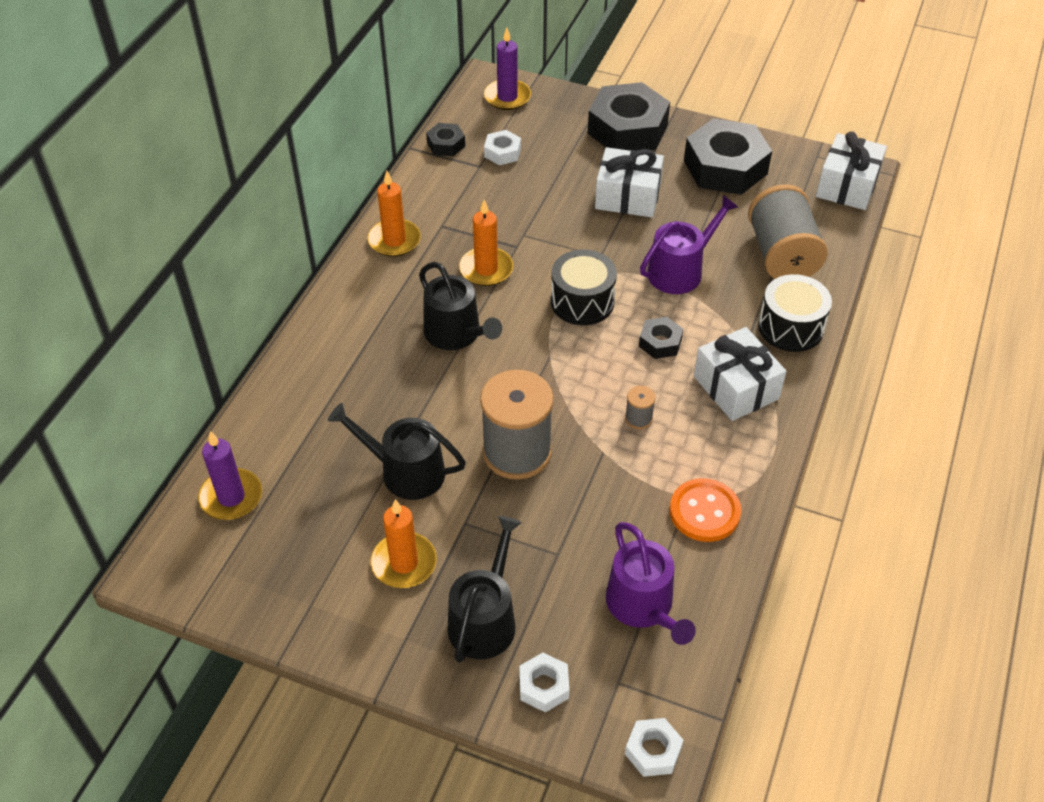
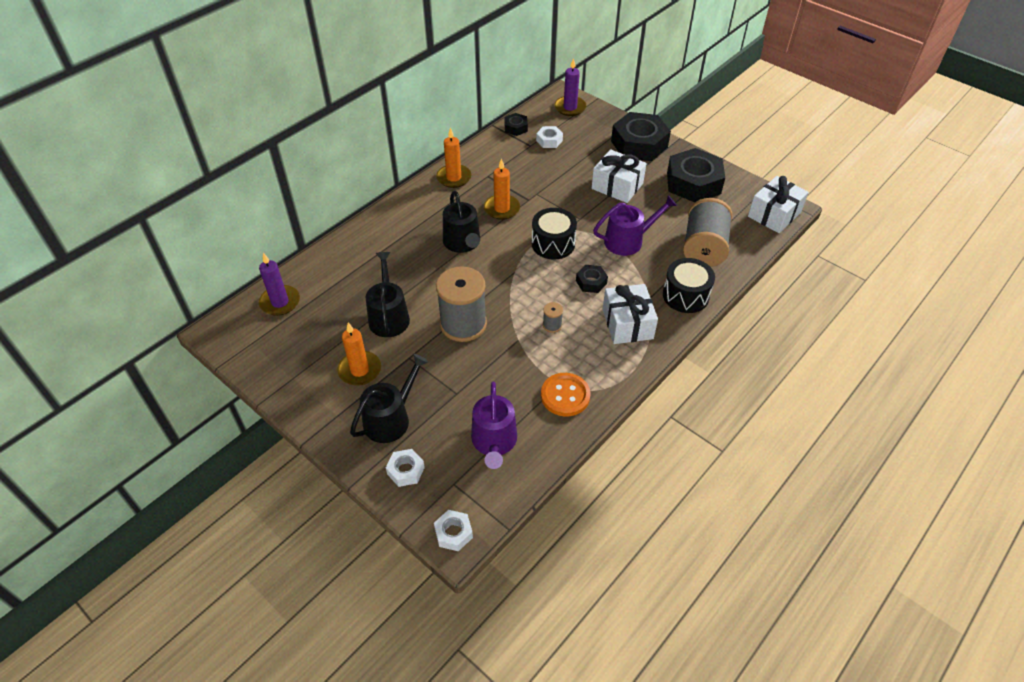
camera: 20 degrees right, 0 degrees up
(405, 471) = (389, 316): black watering can -> black watering can turned 45 degrees clockwise

